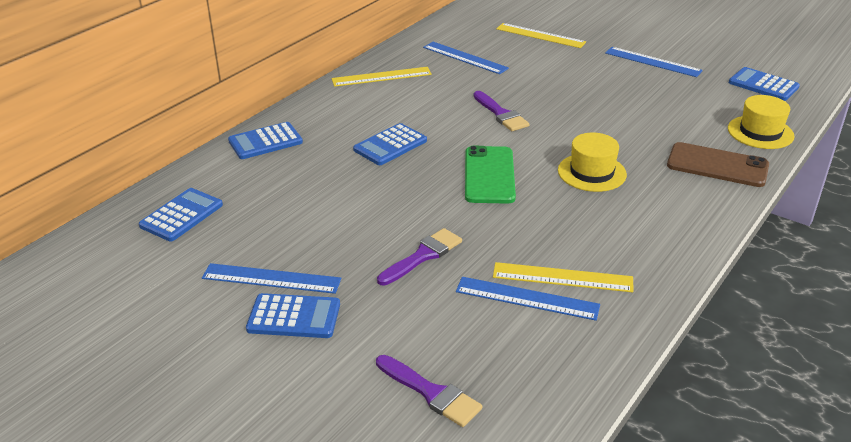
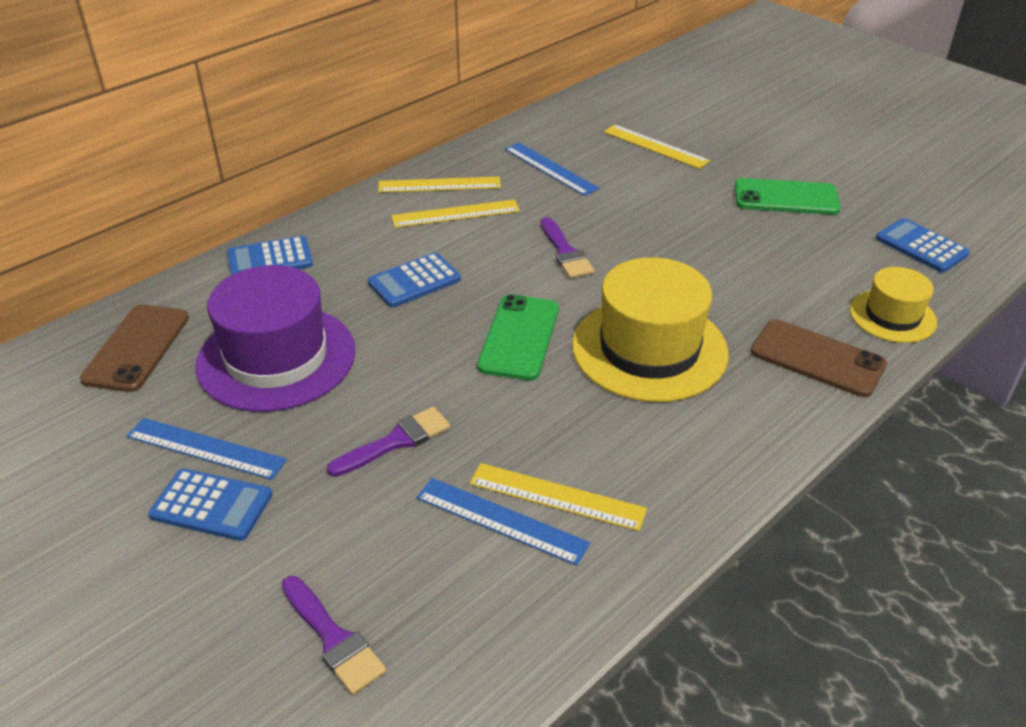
camera: 10 degrees right, 5 degrees up
(181, 215) = (137, 348): blue calculator -> brown phone
(301, 209) = (276, 358): none -> purple hat
(403, 95) = (455, 214): none -> yellow ruler
(591, 172) = (649, 349): yellow hat -> yellow hat, size x1.78
(652, 62) = (786, 198): blue ruler -> green phone

